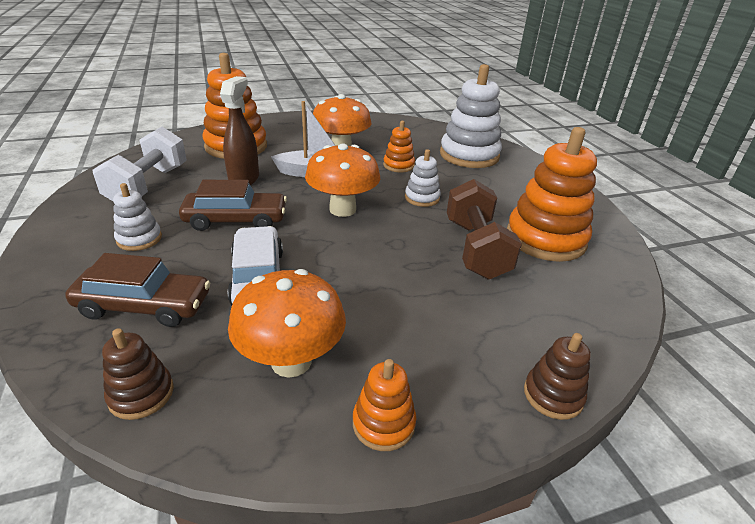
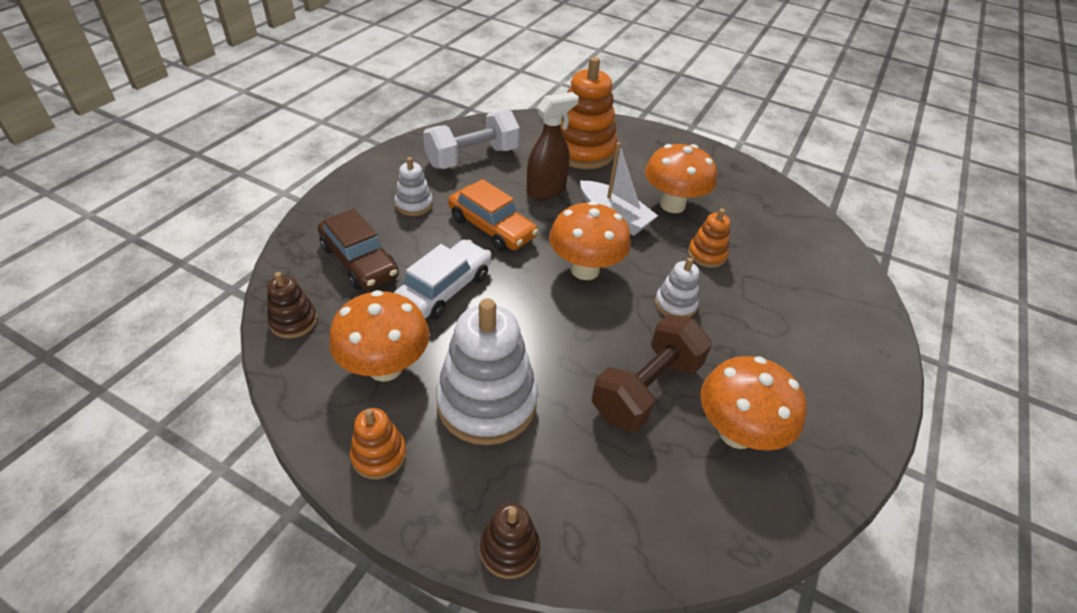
camera: 45 degrees right, 10 degrees up
(236, 220) = (492, 227): brown car -> orange car
(469, 155) = (809, 288): white stacking toy -> white stacking toy (487, 402)
(545, 239) = (736, 433): orange stacking toy -> orange mushroom

